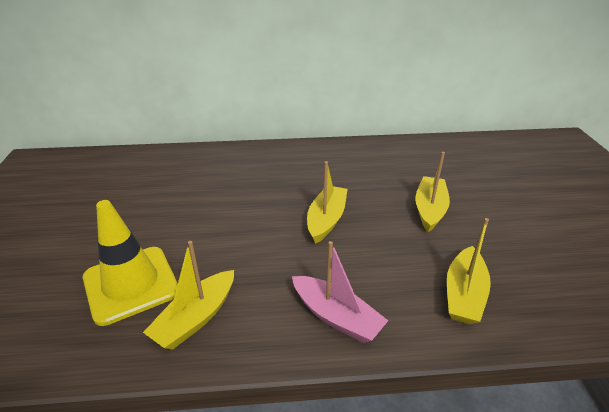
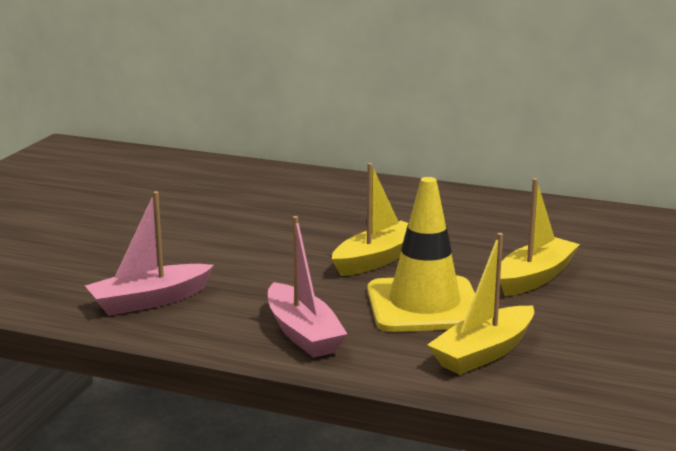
camera: 25 degrees right, 15 degrees down
(131, 284) = (102, 264): yellow traffic cone -> yellow traffic cone (424, 305)
(196, 318) = (149, 301): yellow boat -> pink boat

